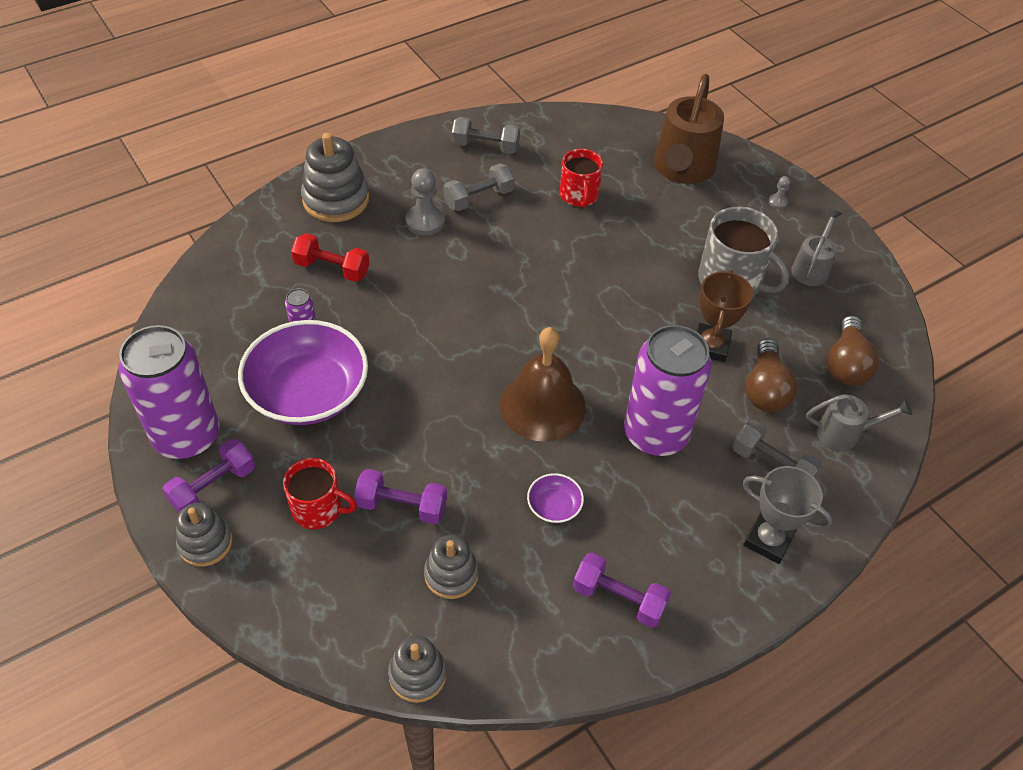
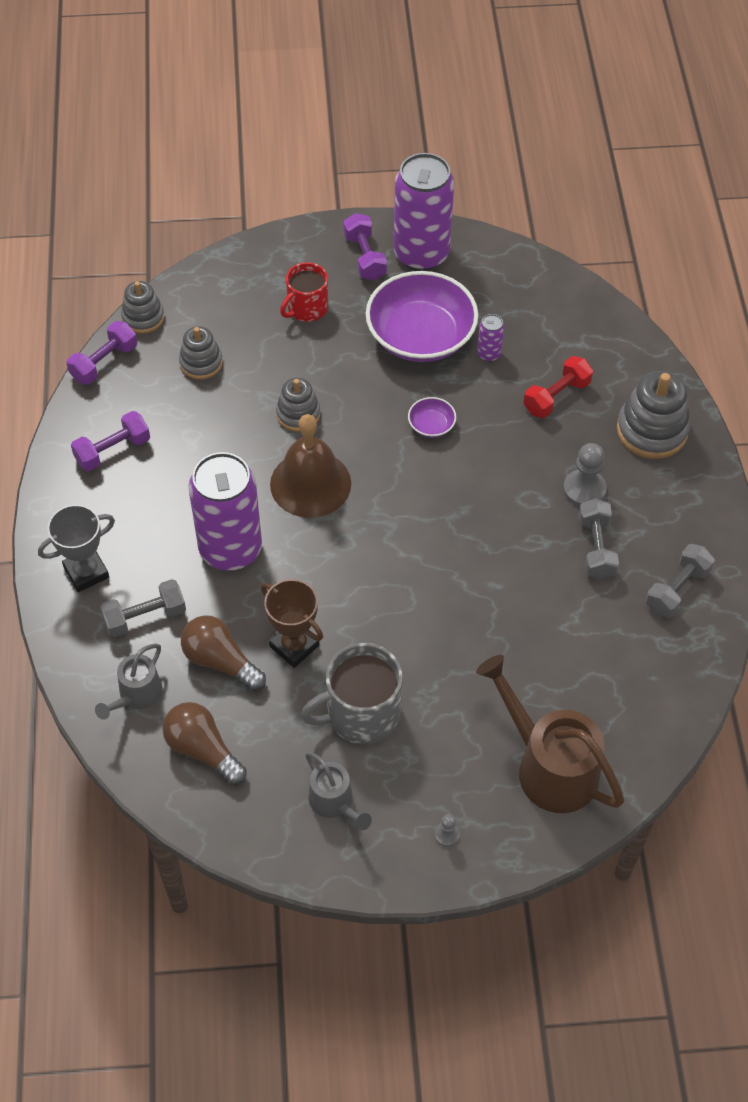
camera: 120 degrees right, 5 degrees up
(205, 543) = (319, 241): grey stacking toy -> grey stacking toy (298, 414)
(402, 506) = (276, 356): purple dumbbell -> purple dumbbell (104, 362)
(554, 506) = (212, 447): purple bowl -> purple bowl (431, 425)
(579, 195) = (556, 640): red mug -> none

